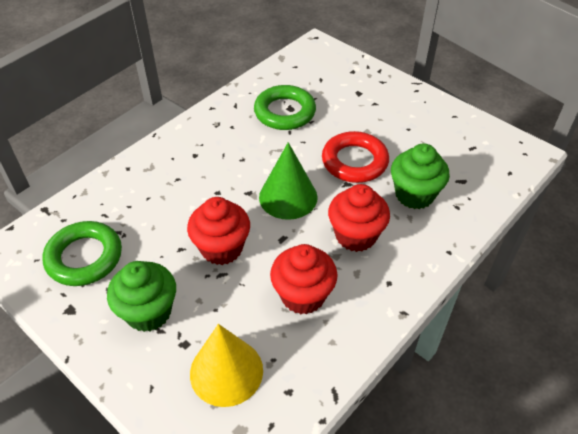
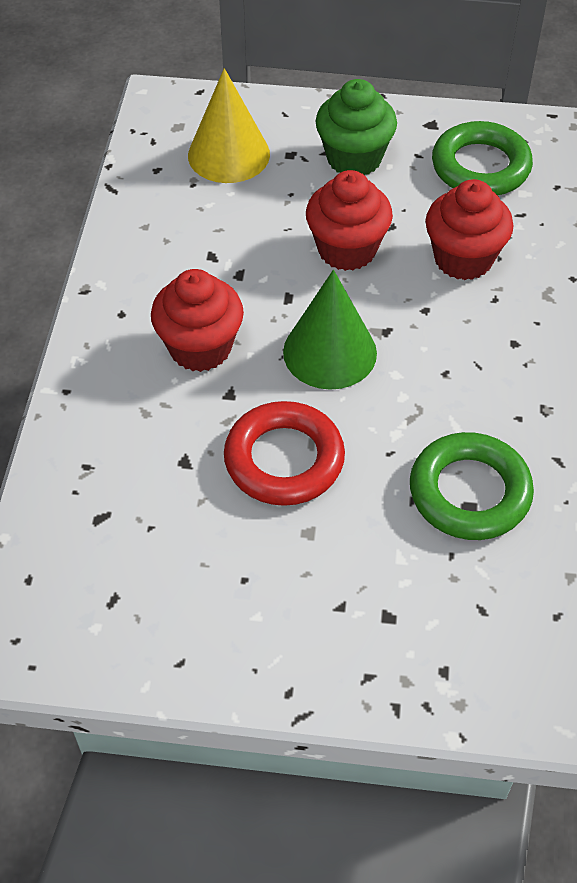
camera: 145 degrees right, 5 degrees up
(303, 295) = (210, 250): red cupcake -> red cupcake (463, 259)
(414, 195) = (159, 451): green cupcake -> none

